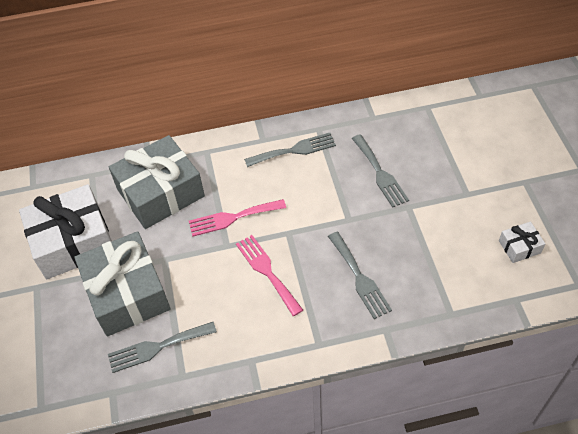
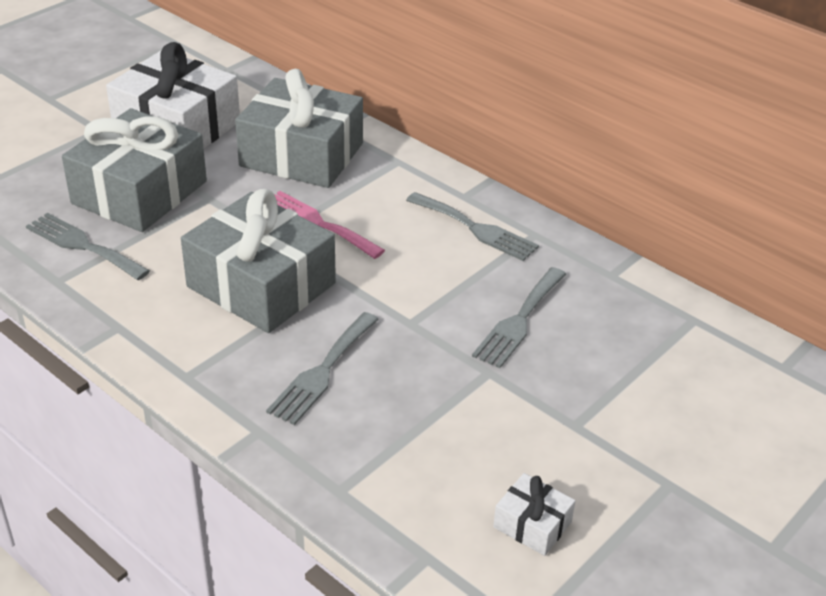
camera: 50 degrees right, 15 degrees down
(267, 271) = (261, 285): pink fork -> grey gift

